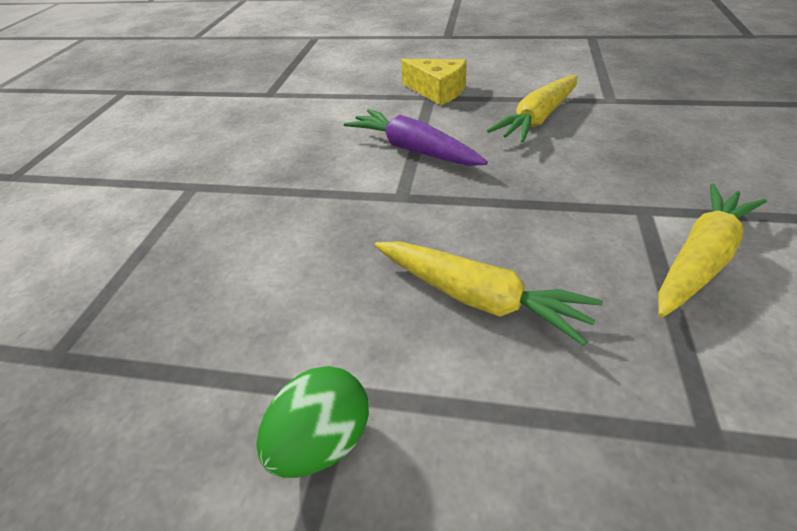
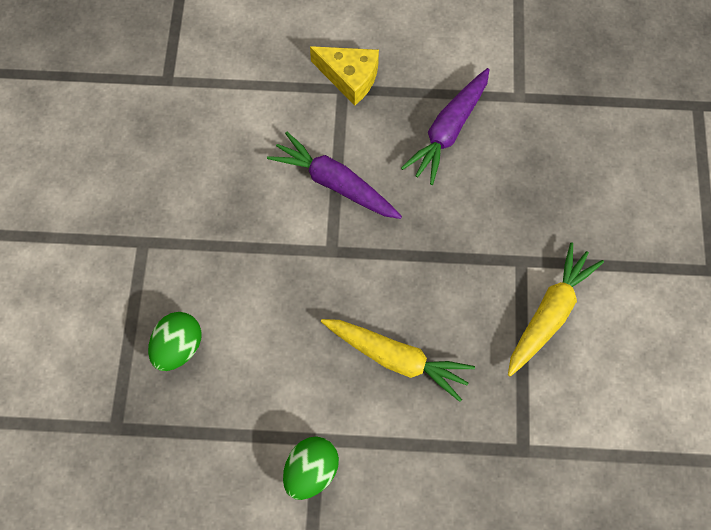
camera: 10 degrees left, 25 degrees up
(185, 274) = (178, 348): none -> green egg
(538, 118) = (448, 131): yellow carrot -> purple carrot

